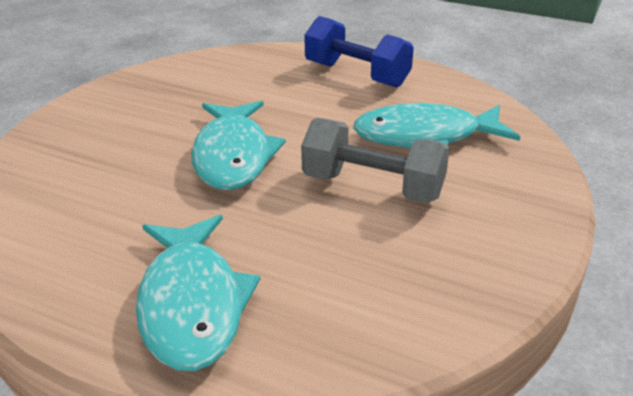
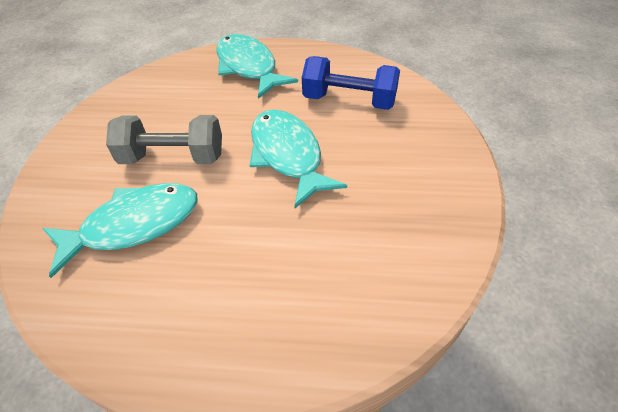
camera: 160 degrees right, 15 degrees up
(356, 75) = (223, 319): blue dumbbell -> blue dumbbell (349, 100)

